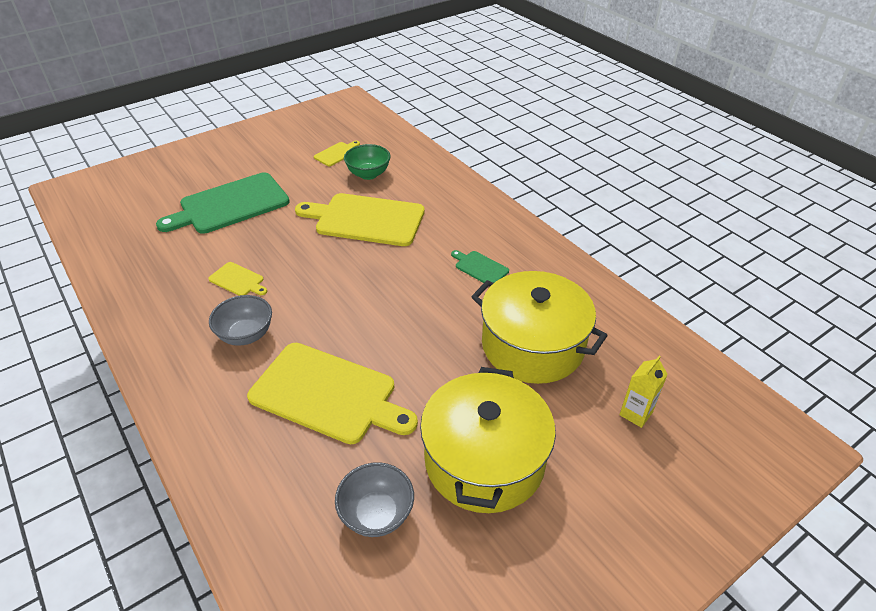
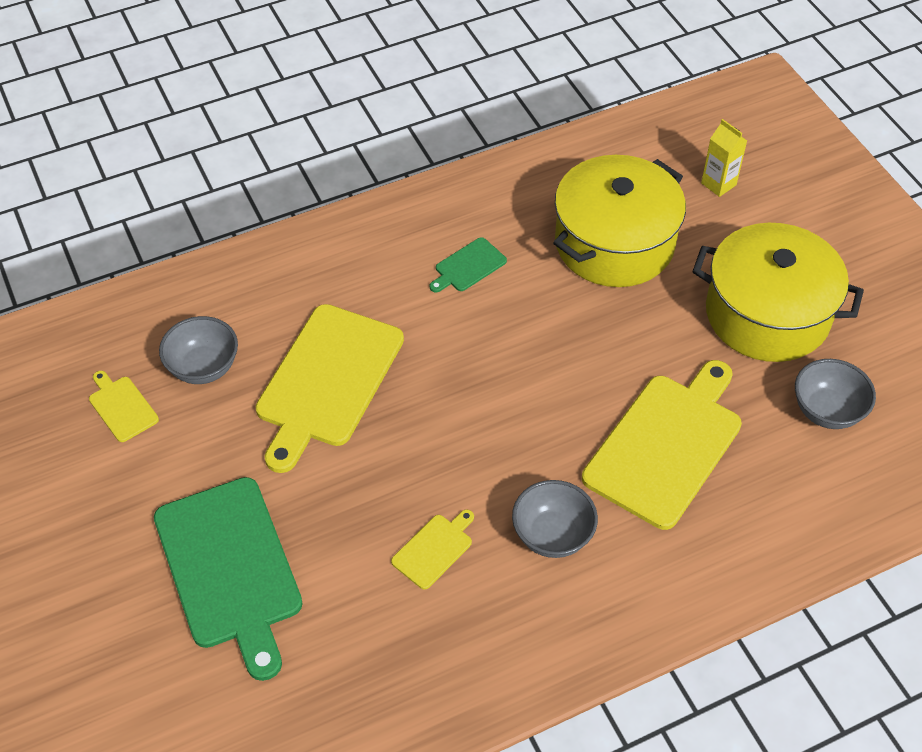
camera: 80 degrees left, 10 degrees up
(368, 174) = (204, 367): green bowl -> grey bowl

